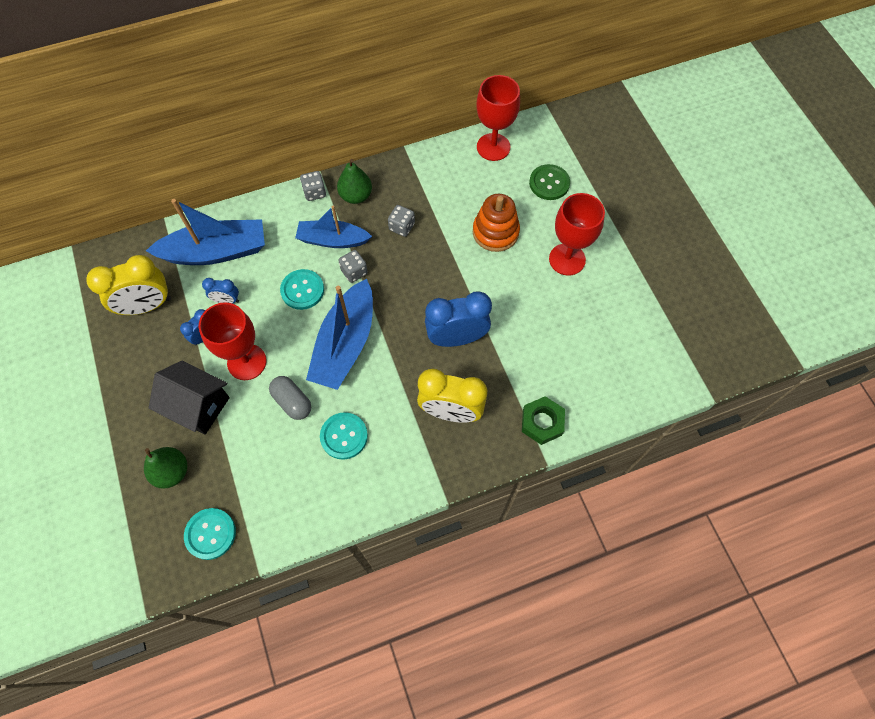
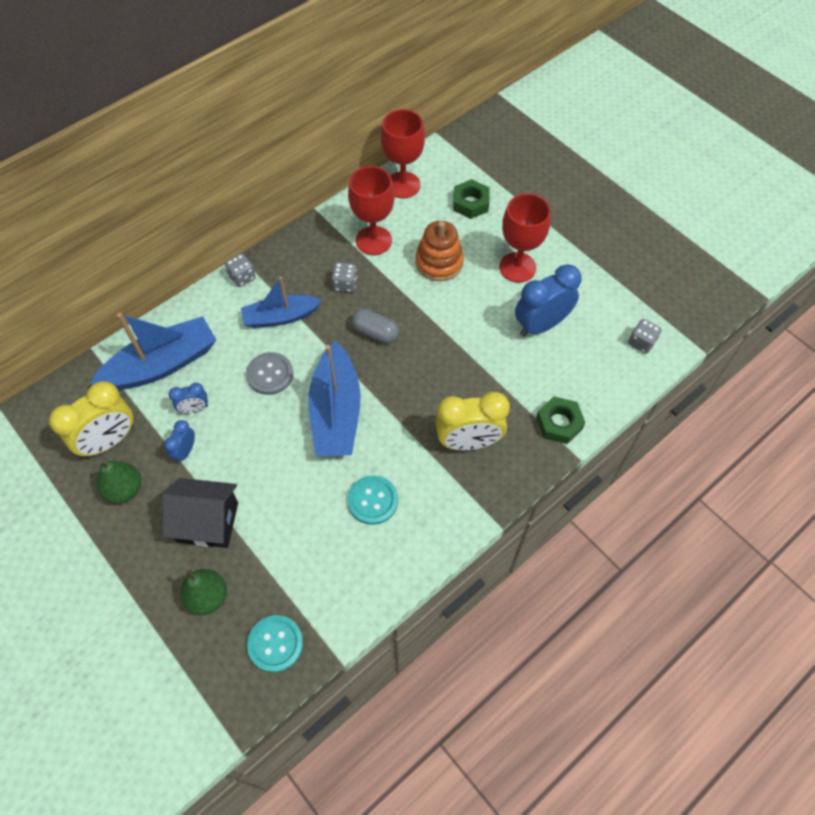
camera: 20 degrees left, 5 degrees down
(247, 362) = (241, 462): red goblet -> red goblet (373, 240)
(292, 402) = (305, 485): grey capsule -> grey capsule (375, 332)
(302, 290) = (270, 374): turquoise button -> grey button
(354, 272) = (315, 341): grey dice -> grey dice (641, 342)
(356, 196) = (286, 268): green pear -> green pear (124, 489)
(456, 338) = (444, 371): blue clock -> blue clock (541, 325)
(549, 183) = (470, 203): green button -> green nut

